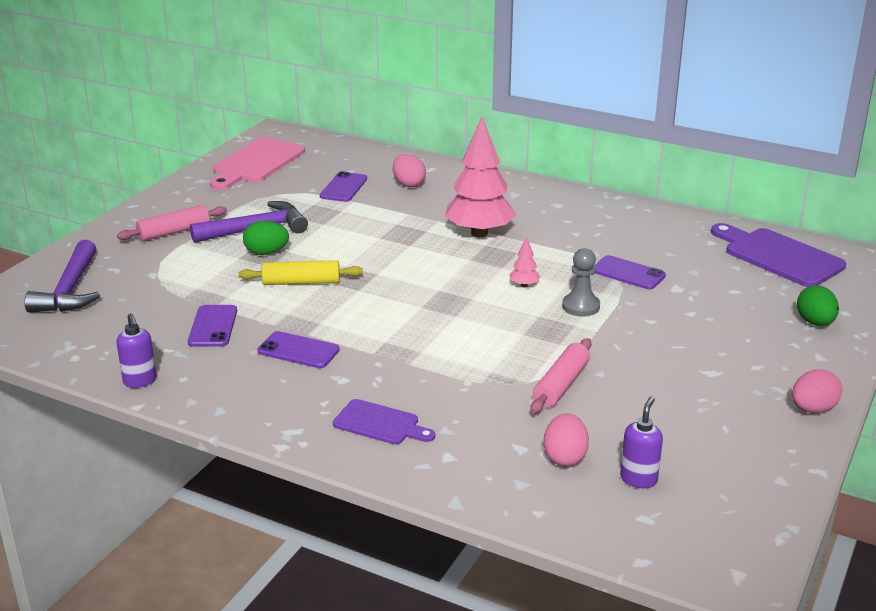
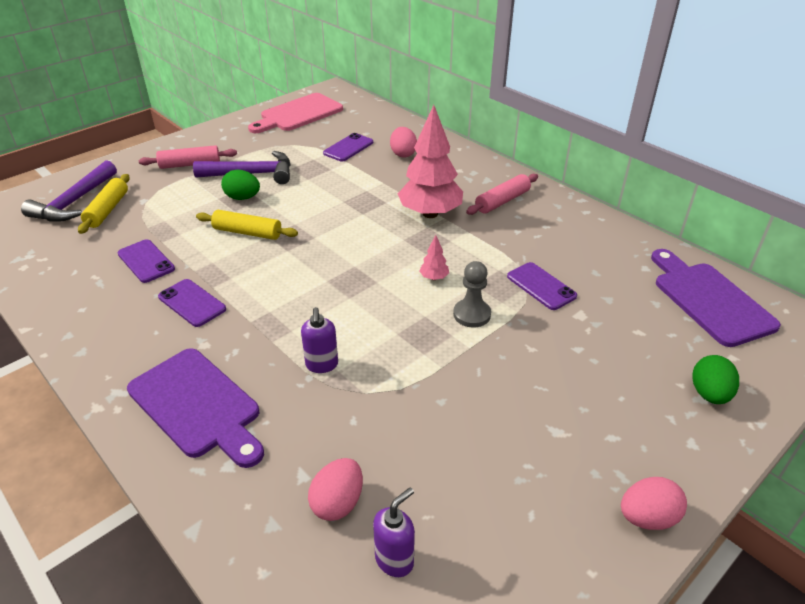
camera: 20 degrees right, 10 degrees up
(119, 290) = (108, 210): none -> yellow rolling pin
(140, 381) = (48, 303): purple soap dispenser -> purple soap dispenser (322, 365)
(213, 326) = (146, 261): purple phone -> purple phone turned 60 degrees counterclockwise
(380, 424) = (197, 405): purple cutting board -> purple cutting board, size x1.70
(561, 384) = (394, 405): pink rolling pin -> pink rolling pin (502, 201)

